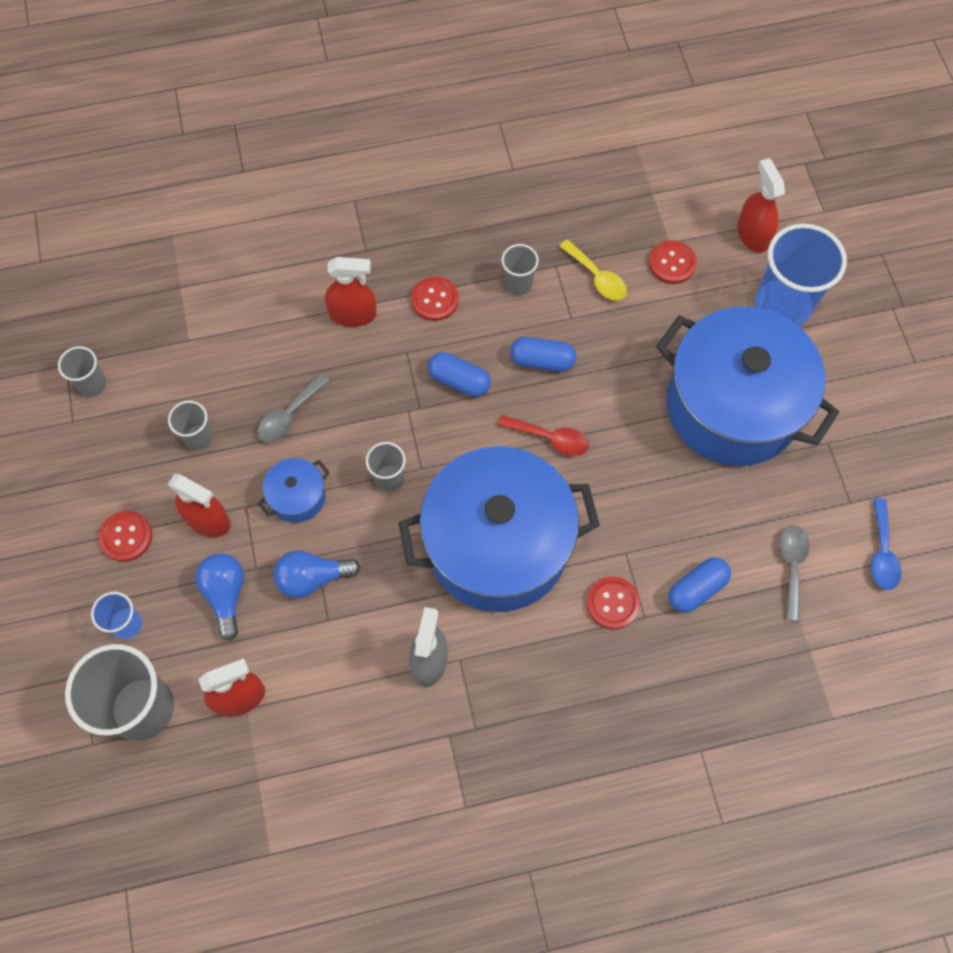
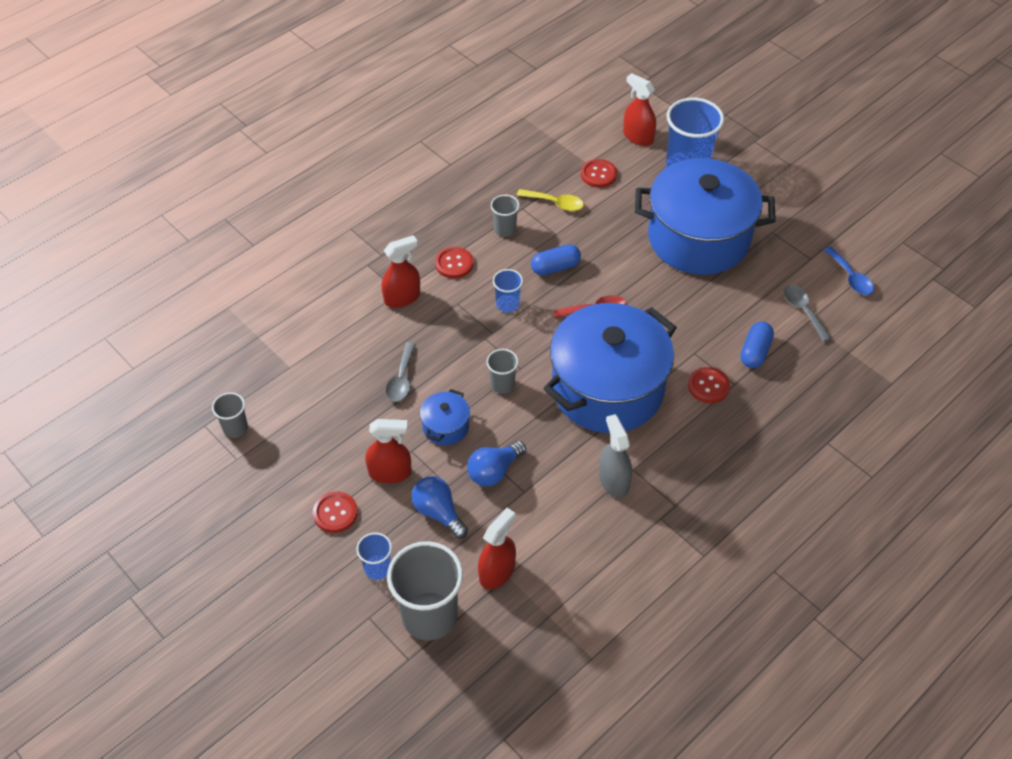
camera: 30 degrees left, 15 degrees down
(198, 437) = (344, 424): grey cup -> none
(459, 381) = (507, 304): blue capsule -> blue cup

